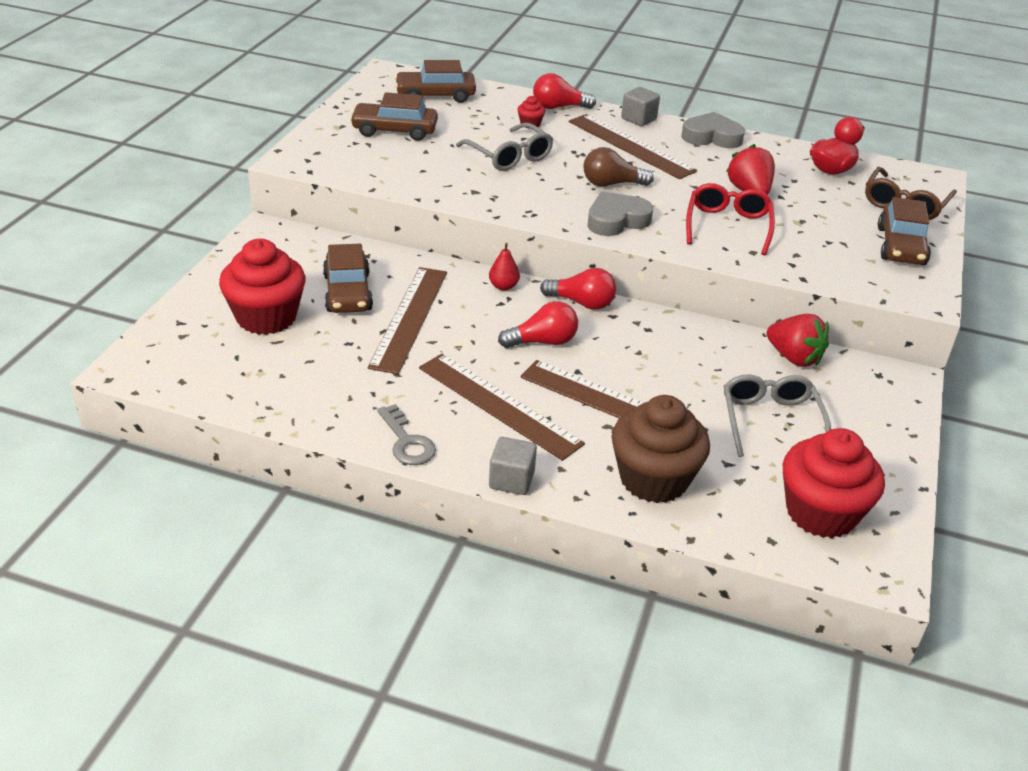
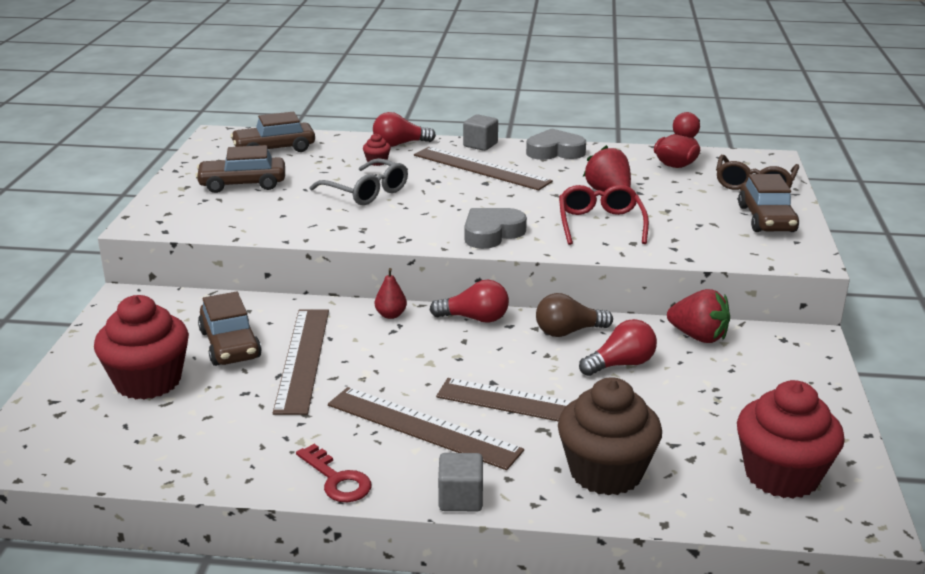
camera: 10 degrees left, 10 degrees down
(407, 441) = (337, 479): grey key -> red key
(543, 342) = (448, 360): red light bulb -> red light bulb (621, 364)
(611, 184) = (475, 203): brown light bulb -> brown light bulb (568, 332)
(770, 421) = (699, 397): grey glasses -> none

